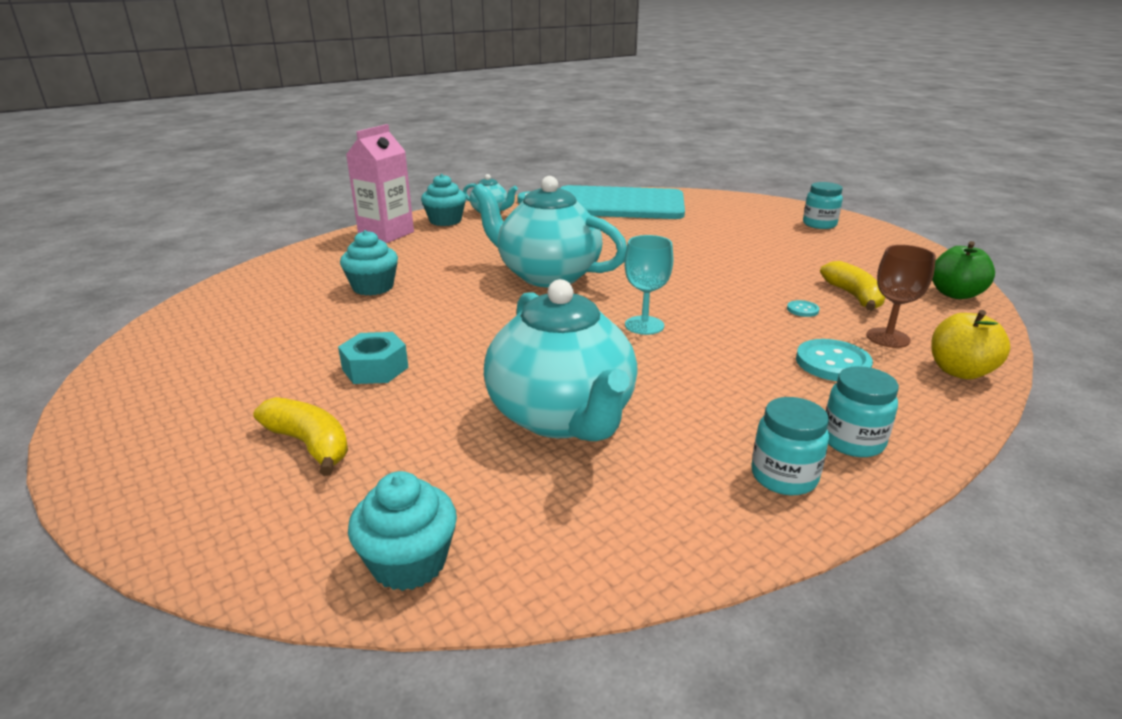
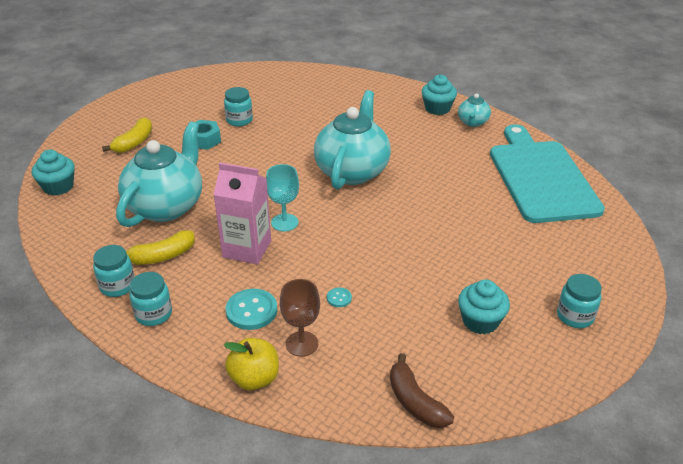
camera: 75 degrees right, 10 degrees up
(342, 334) = (239, 120): none -> turquoise jar
(373, 287) = (303, 113): turquoise cupcake -> turquoise cupcake (480, 321)
(386, 234) = (395, 93): pink carton -> pink carton (247, 249)
(562, 416) = (166, 206): turquoise teapot -> turquoise teapot turned 150 degrees clockwise
(853, 296) = (380, 330): yellow banana -> yellow banana (162, 256)
(955, 294) = (415, 402): green apple -> brown banana

